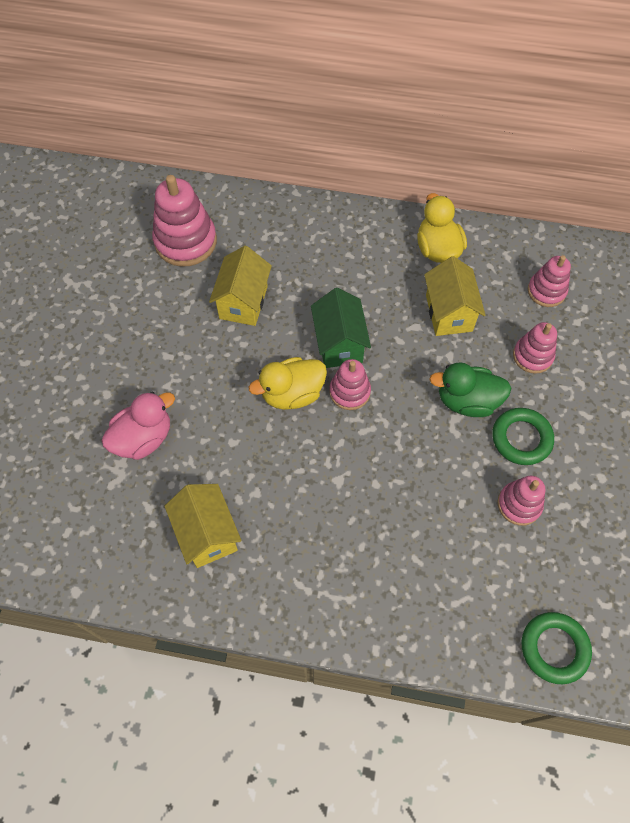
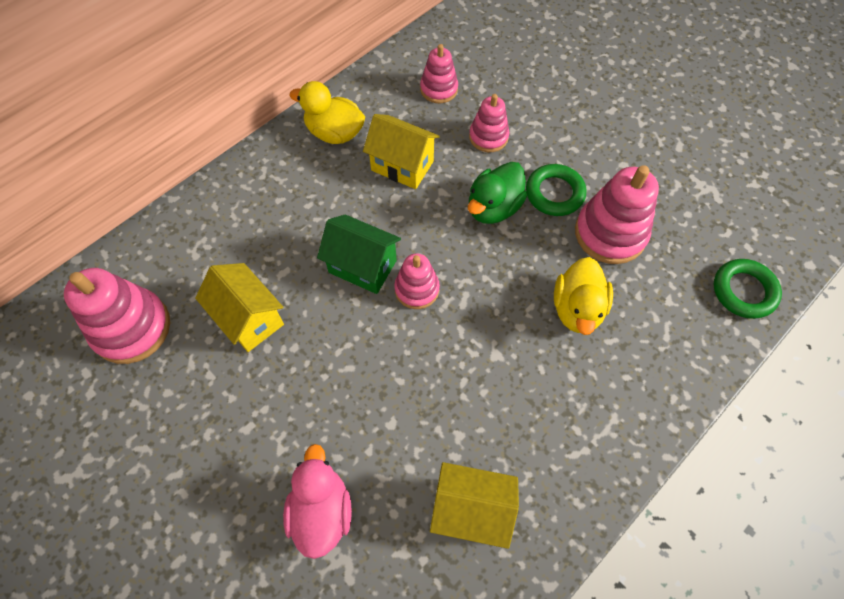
camera: 55 degrees left, 0 degrees up
(292, 394) = (381, 338): yellow duck -> yellow duck (577, 309)
(519, 504) = (610, 233): pink stacking toy -> pink stacking toy, size x1.67

